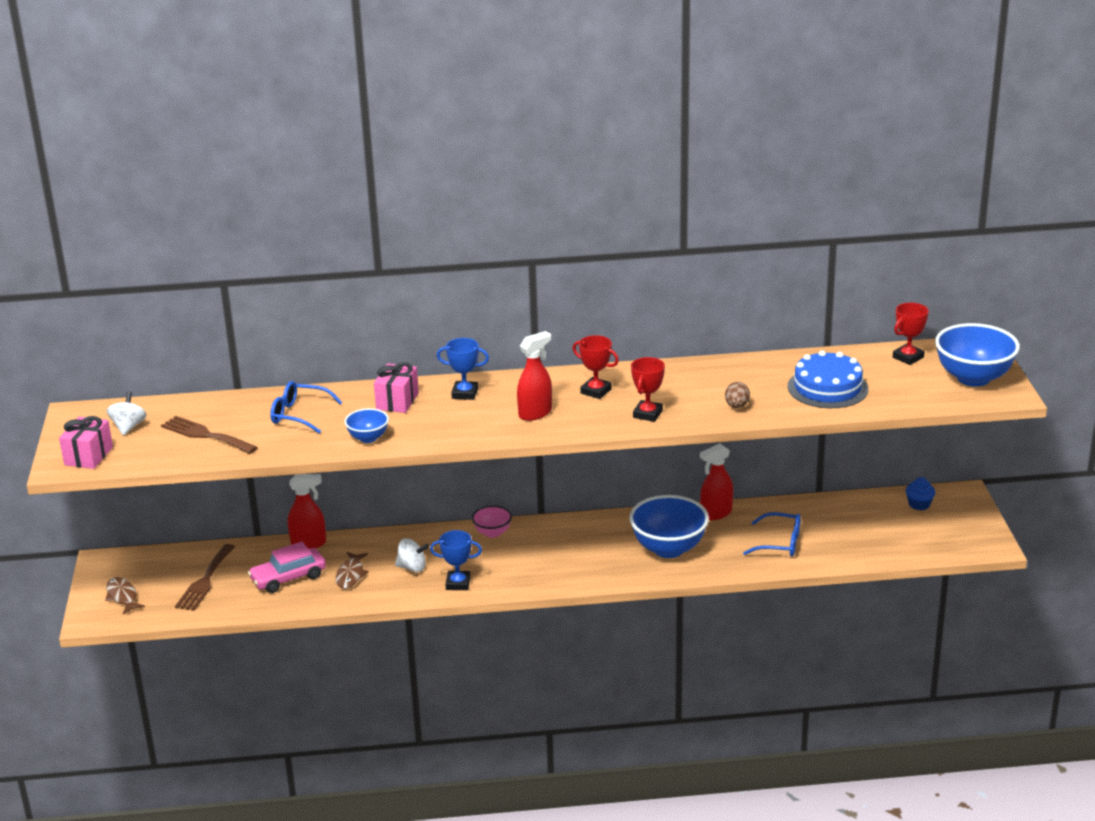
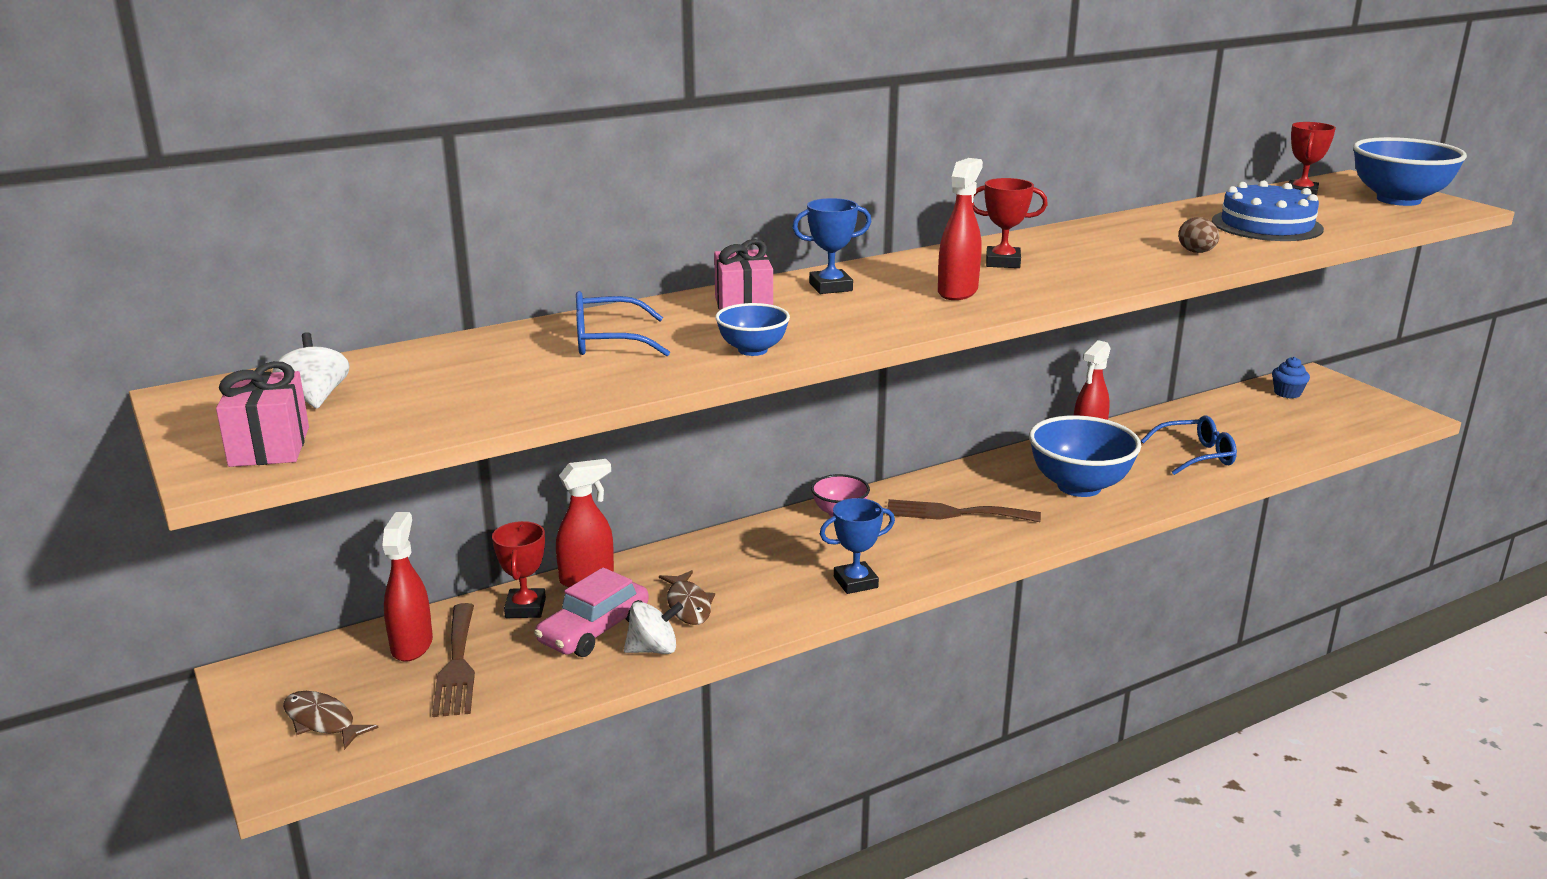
camera: 25 degrees left, 5 degrees down
(190, 563) = (412, 645): none -> red spray bottle
(205, 435) = (472, 386): brown fork -> brown fork (954, 513)
(412, 567) = (770, 576): white spinning top -> white spinning top (653, 649)
(647, 414) = (1103, 273): red trophy -> red trophy (525, 608)

